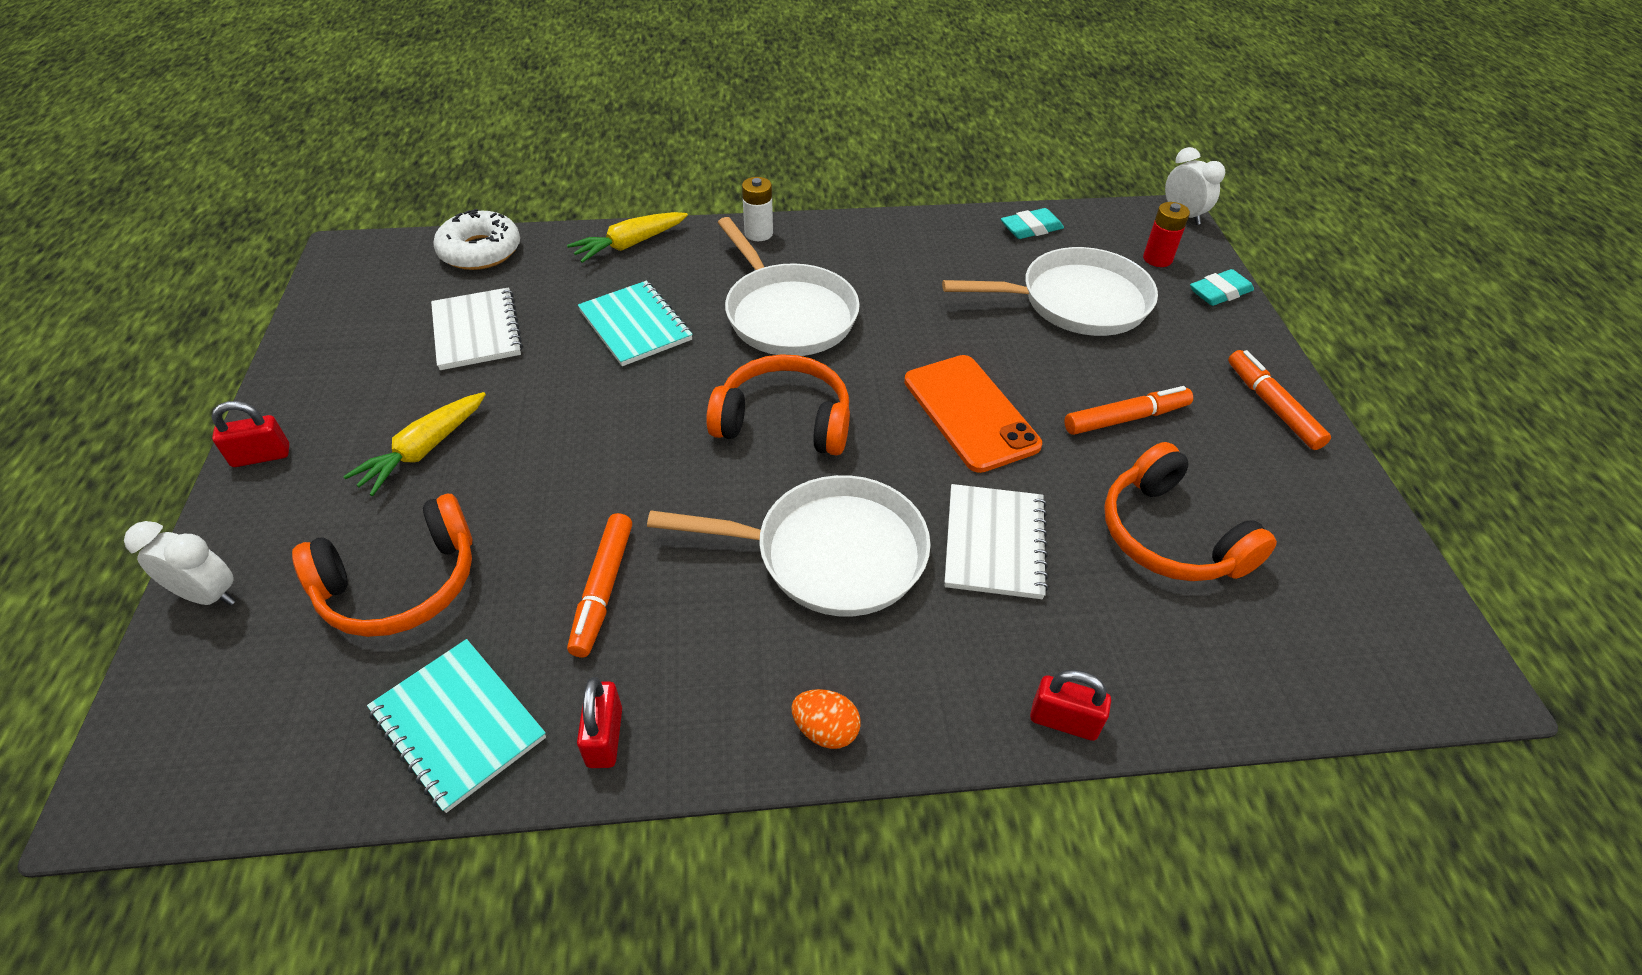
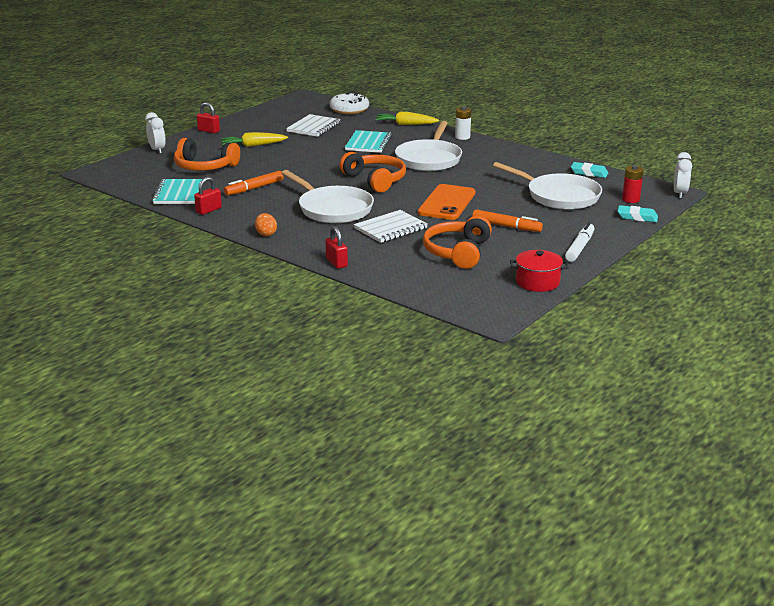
camera: 45 degrees right, 20 degrees down
(1272, 406) = (579, 247): orange marker -> white marker
(1360, 531) = (537, 282): none -> red pot

